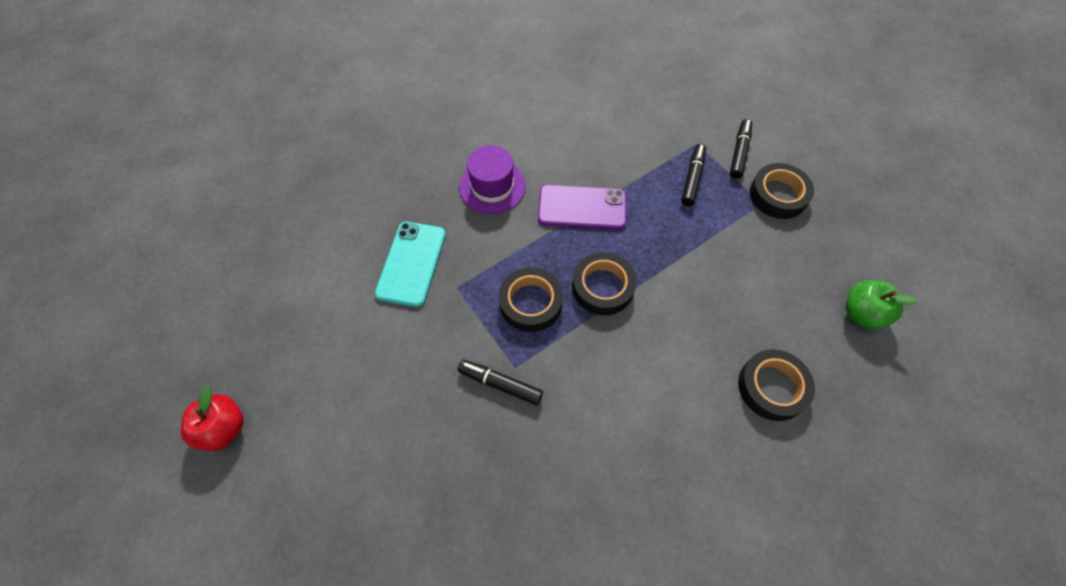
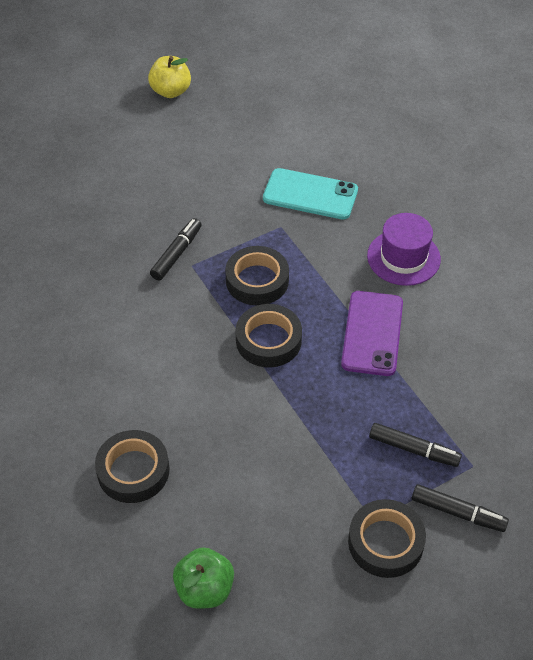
camera: 95 degrees right, 10 degrees down
(224, 428) = (171, 91): red apple -> yellow apple

